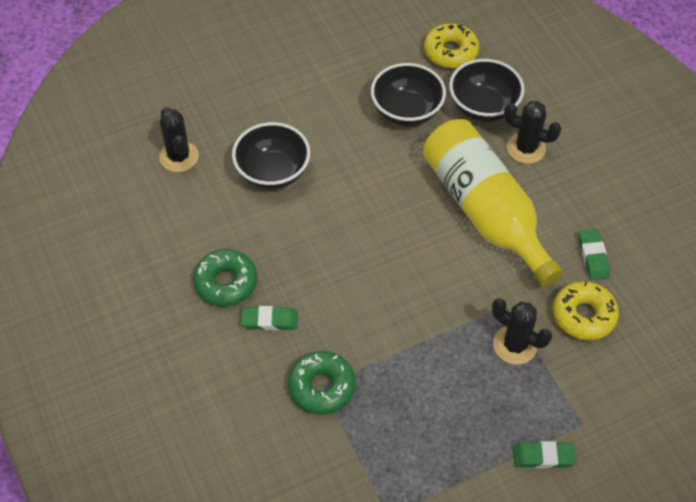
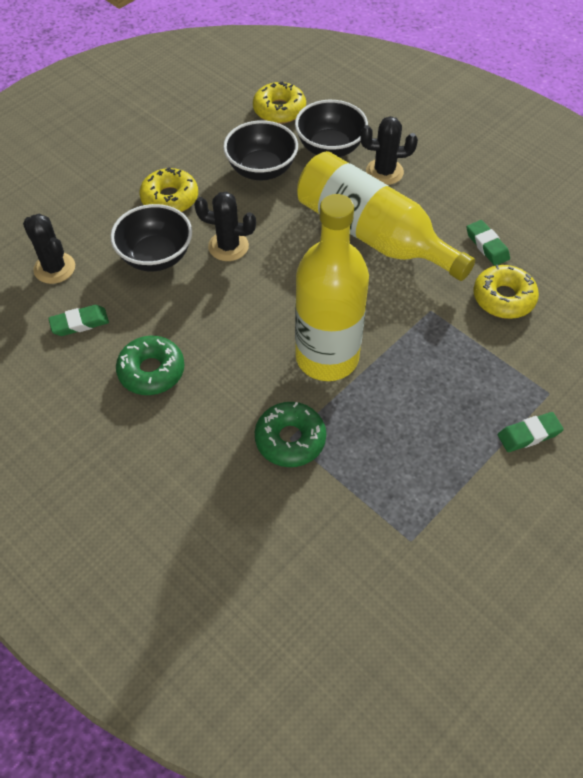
camera: 20 degrees left, 0 degrees up
(269, 320) = (211, 393): green eraser -> green eraser (79, 323)
(308, 117) = (170, 198): none -> yellow donut
(388, 320) = (327, 357): none -> yellow bottle
(514, 345) = (455, 343): black cactus -> black cactus (228, 246)

